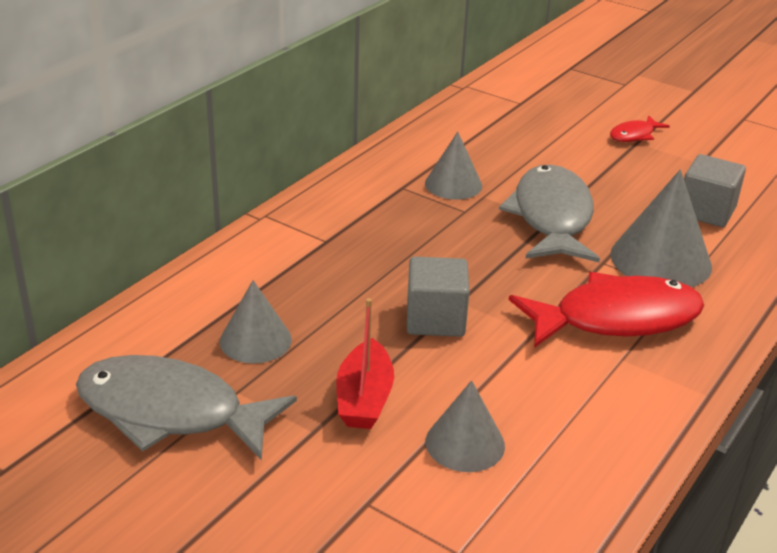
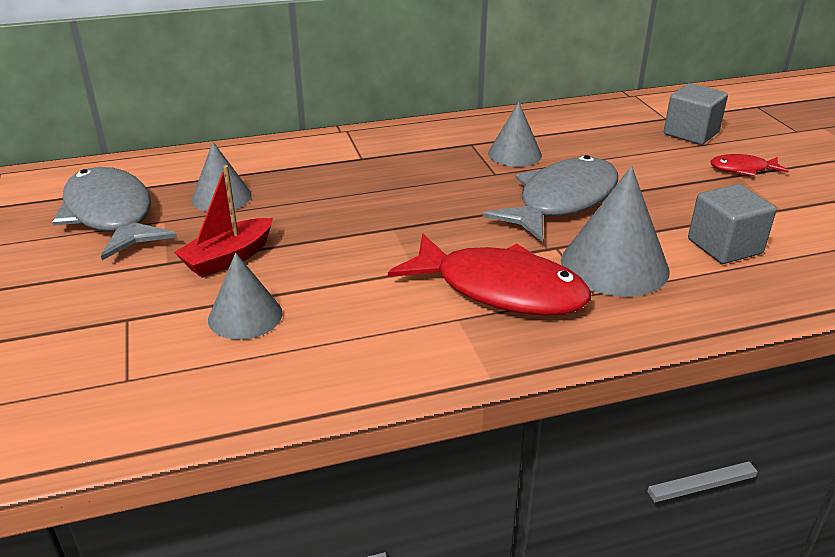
camera: 40 degrees right, 0 degrees up
(435, 319) = (356, 232): grey cube -> grey cube (691, 133)

